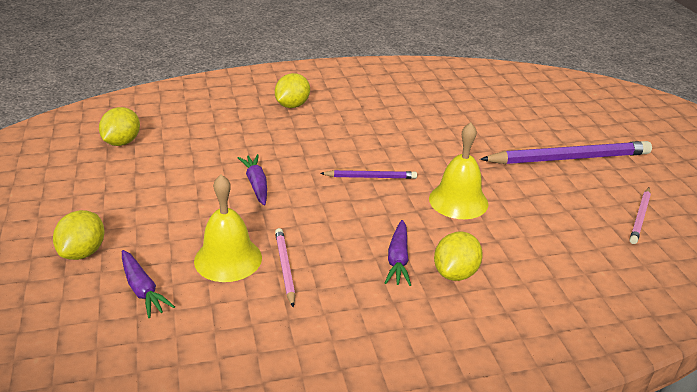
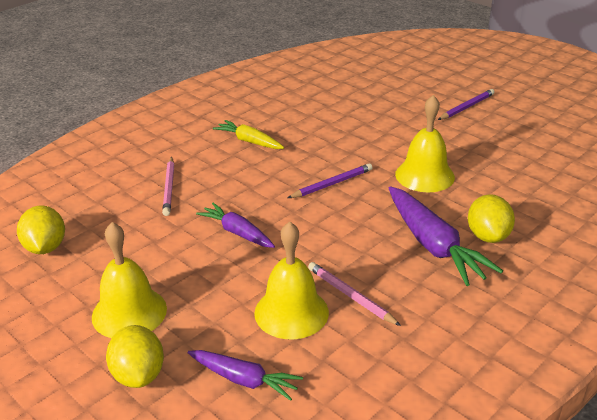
camera: 30 degrees left, 0 degrees up
(123, 208) = (129, 312): none -> yellow bell
(292, 105) = (185, 144): yellow lemon -> none
(343, 120) = (249, 141): none -> yellow carrot
(398, 259) = (433, 245): purple carrot -> purple carrot, size x1.66
(569, 158) = (466, 107): purple pencil -> purple pencil, size x0.51
(640, 217) = (562, 135): pink pencil -> pink pencil (169, 188)

